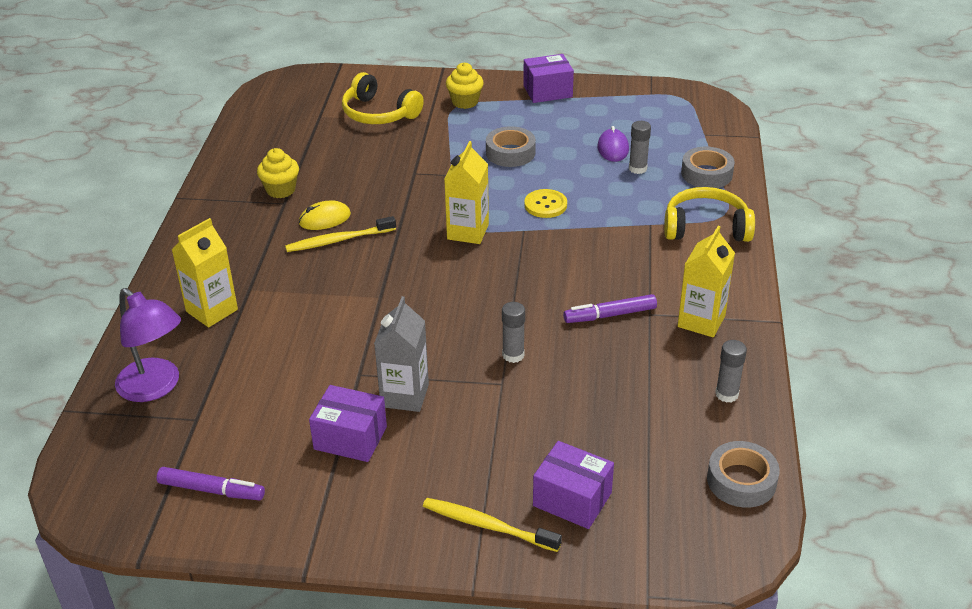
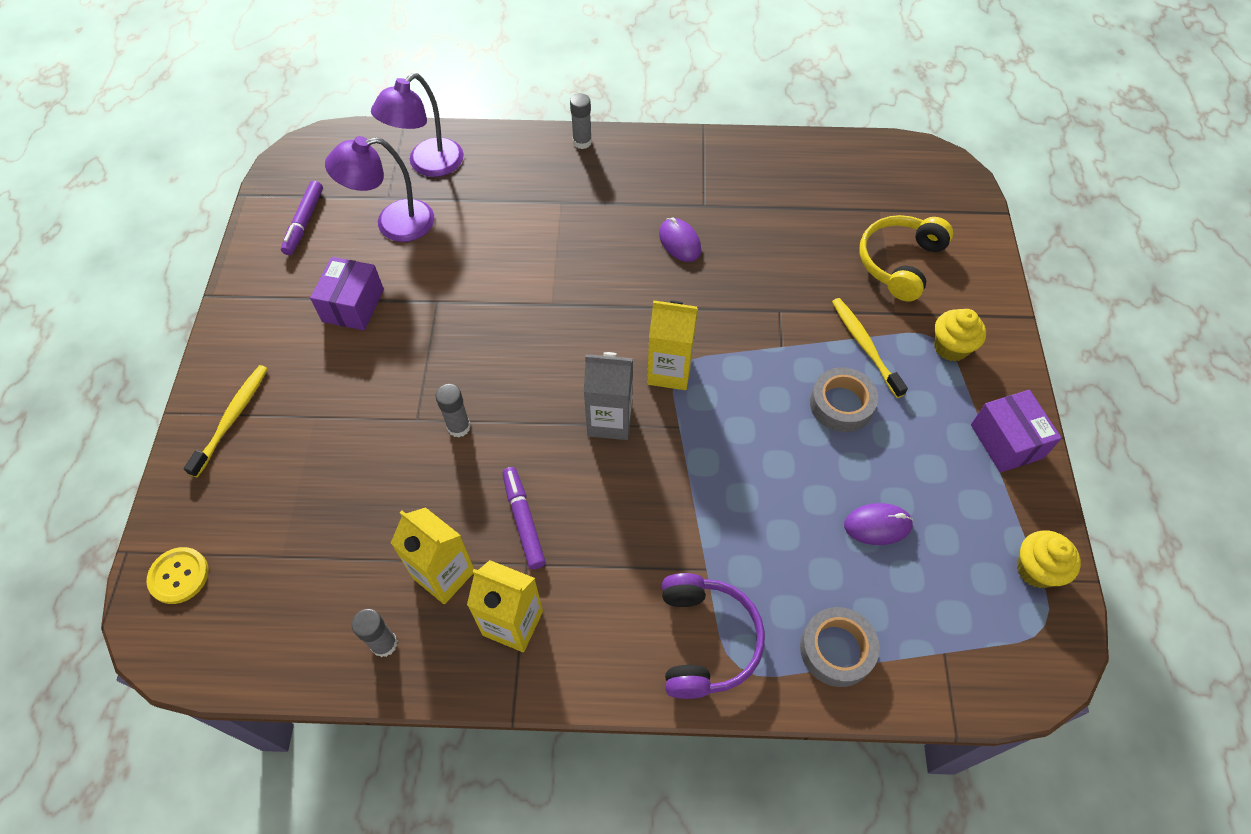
camera: 85 degrees right, 20 degrees up
(212, 310) = (529, 181): yellow carton -> yellow carton (444, 574)
(238, 412) = (393, 223): none -> purple lamp
(281, 190) = (727, 199): yellow cupcake -> yellow cupcake (1036, 569)
(325, 219) = (679, 242): yellow mouse -> purple mouse
(338, 240) = (643, 258): yellow toothbrush -> yellow toothbrush (865, 346)
(404, 395) = (405, 340): grey carton -> grey carton (610, 420)
(545, 205) = (732, 448): yellow button -> yellow button (179, 576)
(572, 499) = (252, 486): purple box -> none
(637, 168) = (833, 556): grey glue stick -> grey glue stick (582, 142)
(706, 227) = (706, 640): yellow headphones -> purple headphones
(741, 481) = (252, 649): grey tape -> none

